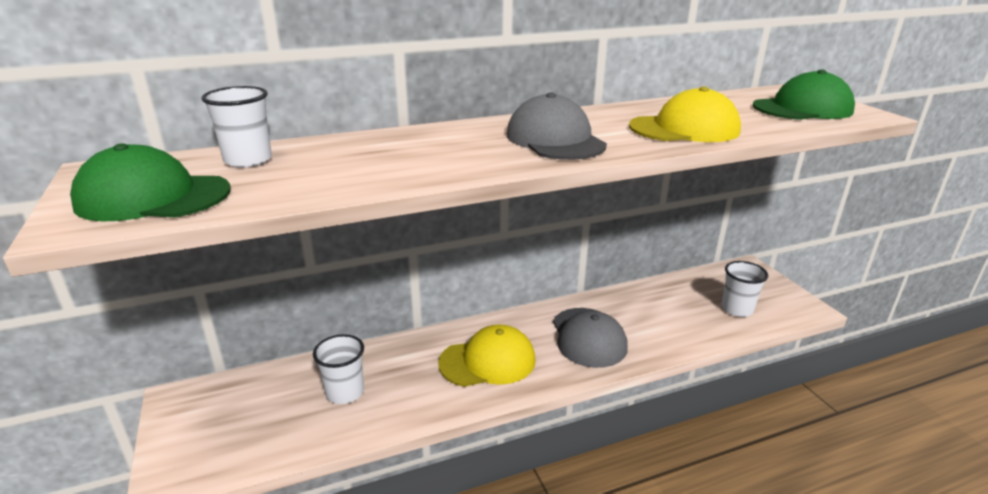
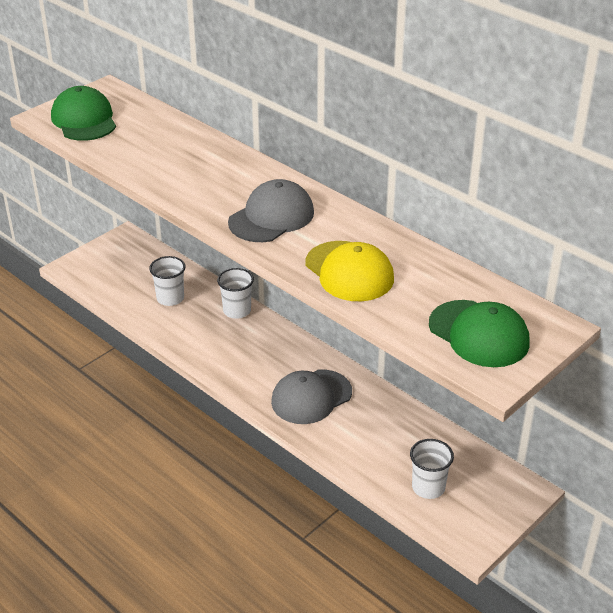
camera: 65 degrees right, 10 degrees up
(248, 160) = (149, 122): white cup -> white cup (237, 311)
(487, 361) = (243, 351): yellow cap -> none

